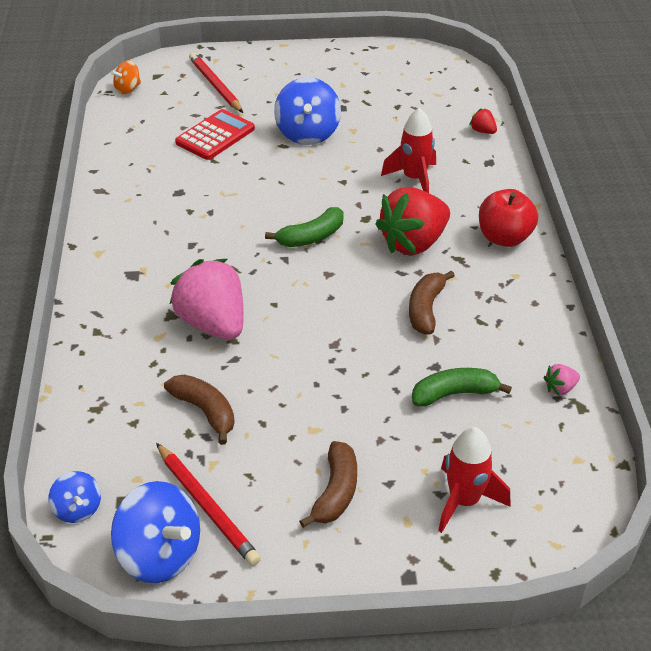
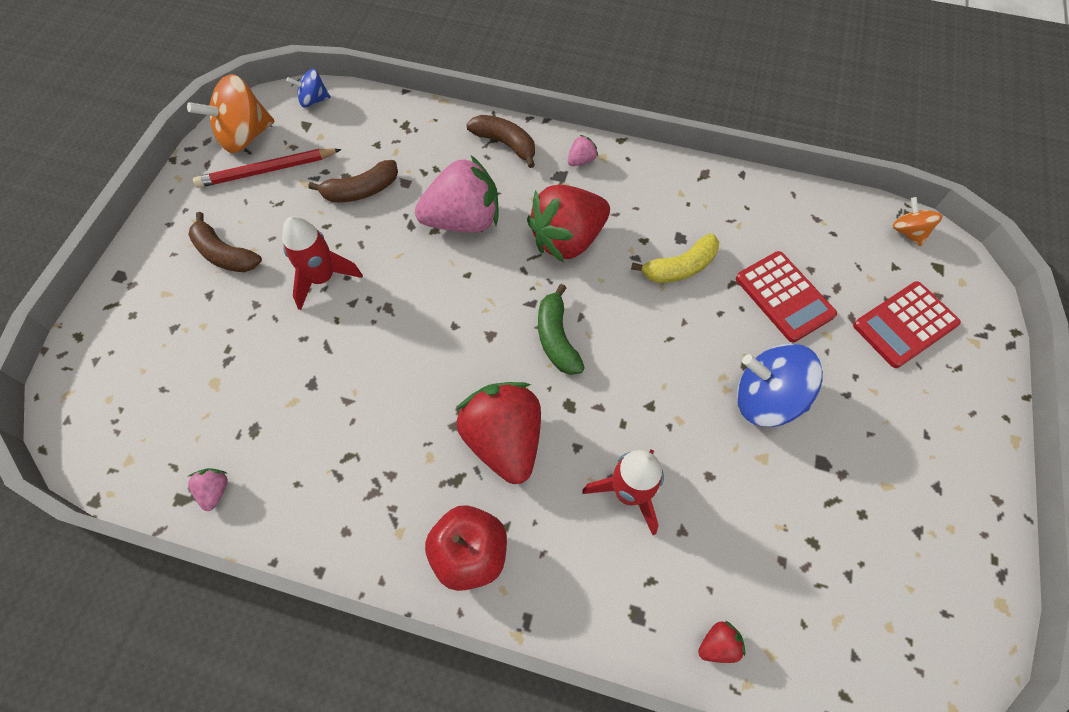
camera: 110 degrees right, 20 degrees up
(108, 265) = (581, 160): none -> pink strawberry
(160, 554) = (245, 136): blue spinning top -> orange spinning top
(208, 253) = (568, 239): none -> red strawberry
(210, 187) = (680, 267): none -> yellow banana
(215, 85) = (905, 325): red pencil -> red calculator
(425, 309) = (392, 408): brown banana -> brown banana (505, 144)
(454, 394) = (268, 386): green banana -> none
(464, 501) = (153, 342): red rocket -> red rocket (322, 278)

